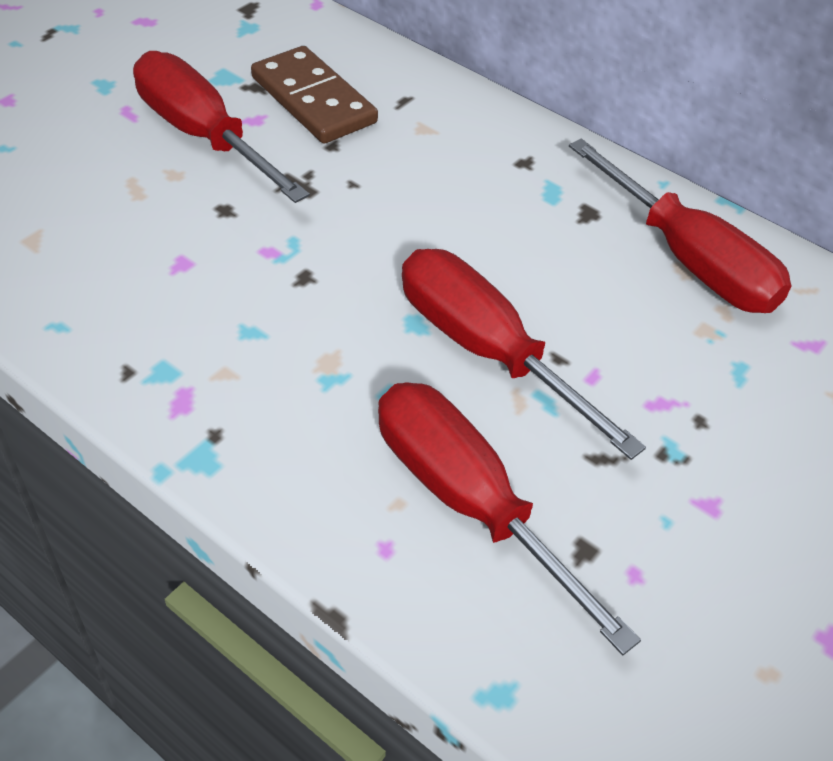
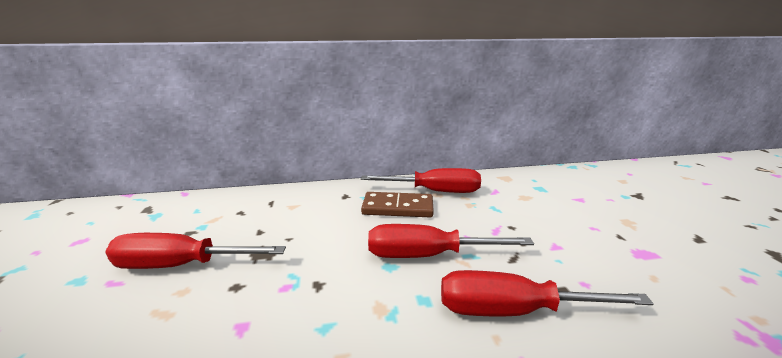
camera: 45 degrees left, 25 degrees down
(314, 100) = (228, 222): brown domino -> brown domino (398, 207)

